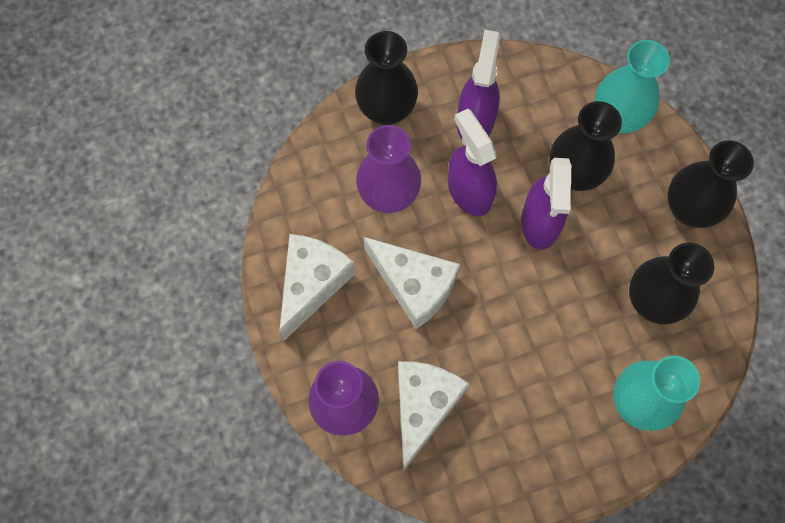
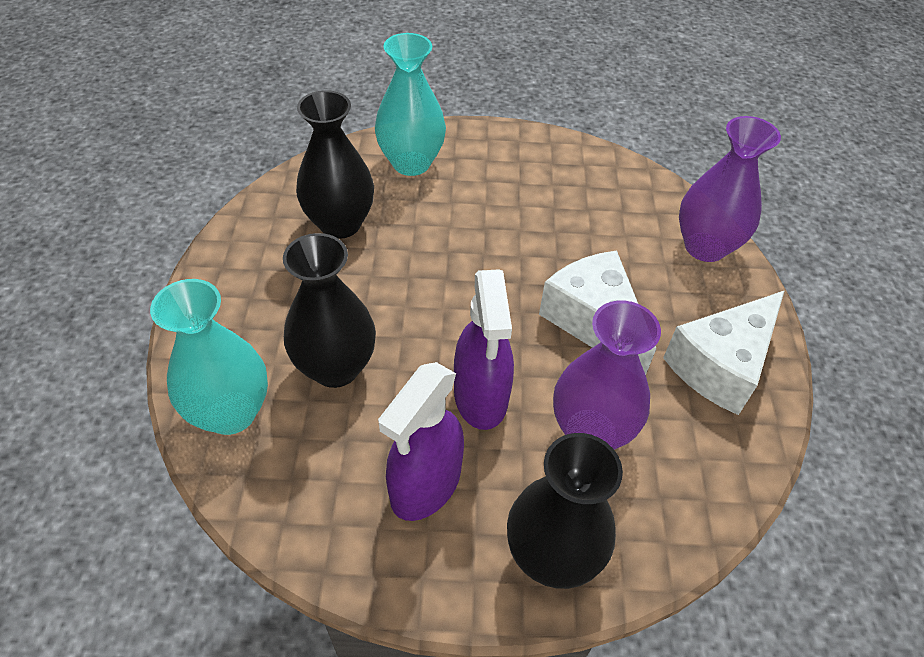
camera: 160 degrees left, 20 degrees down
(423, 407) = (623, 222): white cheese -> none
(540, 223) = (412, 331): purple spray bottle -> none
(689, 209) = (233, 284): black vase -> none

